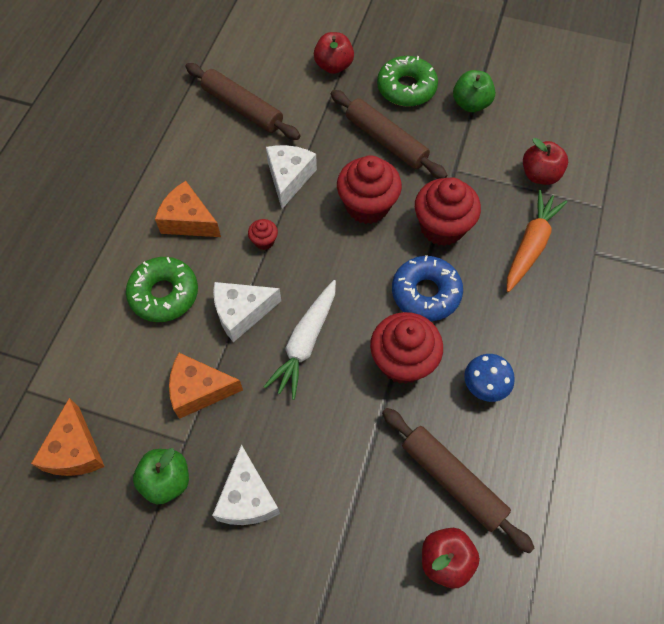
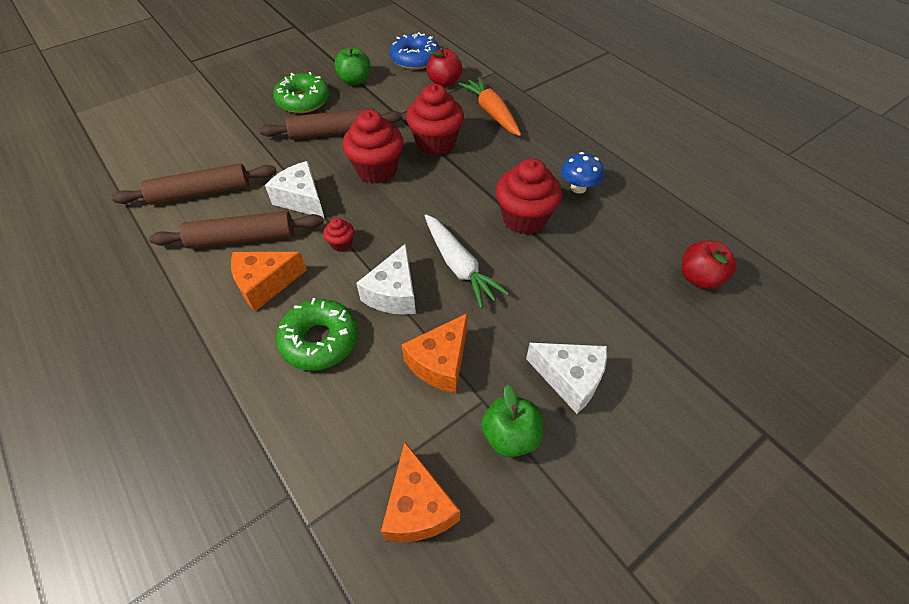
camera: 55 degrees left, 10 degrees down
(75, 450) = (418, 507): orange cheese -> orange cheese turned 45 degrees clockwise
(333, 66) = (234, 124): red apple -> none
(426, 293) = (480, 178): blue donut -> blue donut (415, 59)
(452, 480) = (639, 241): brown rolling pin -> brown rolling pin (242, 238)

